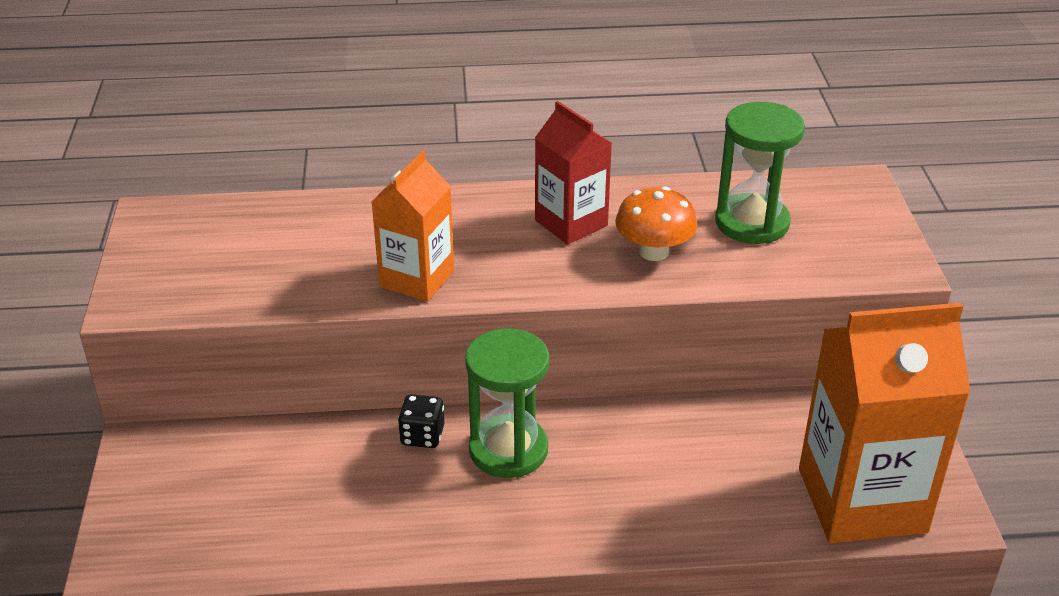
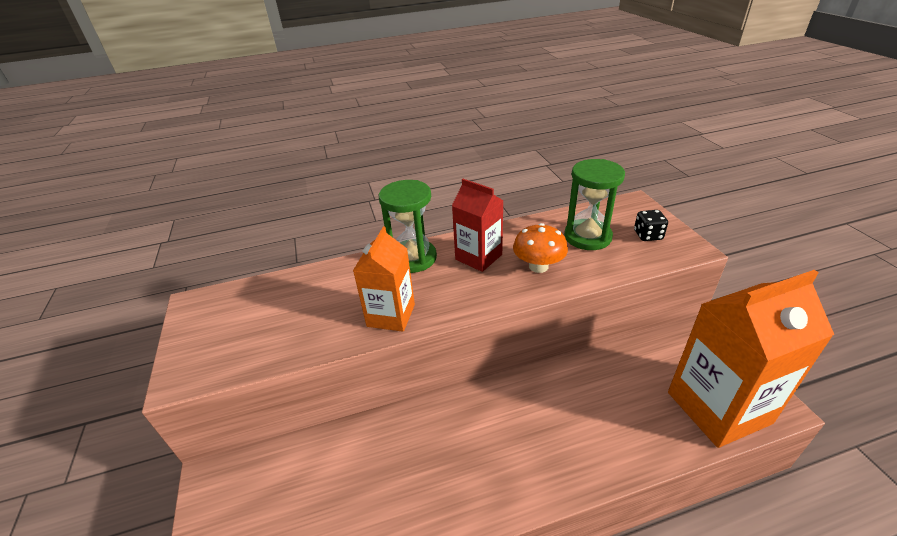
camera: 10 degrees left, 0 degrees up
(422, 436) = (415, 422): black dice -> black dice (648, 235)
(508, 450) = (476, 420): green hourglass -> green hourglass (413, 258)

